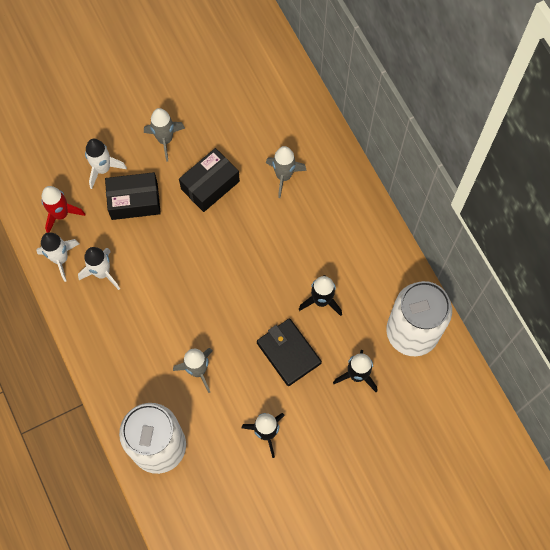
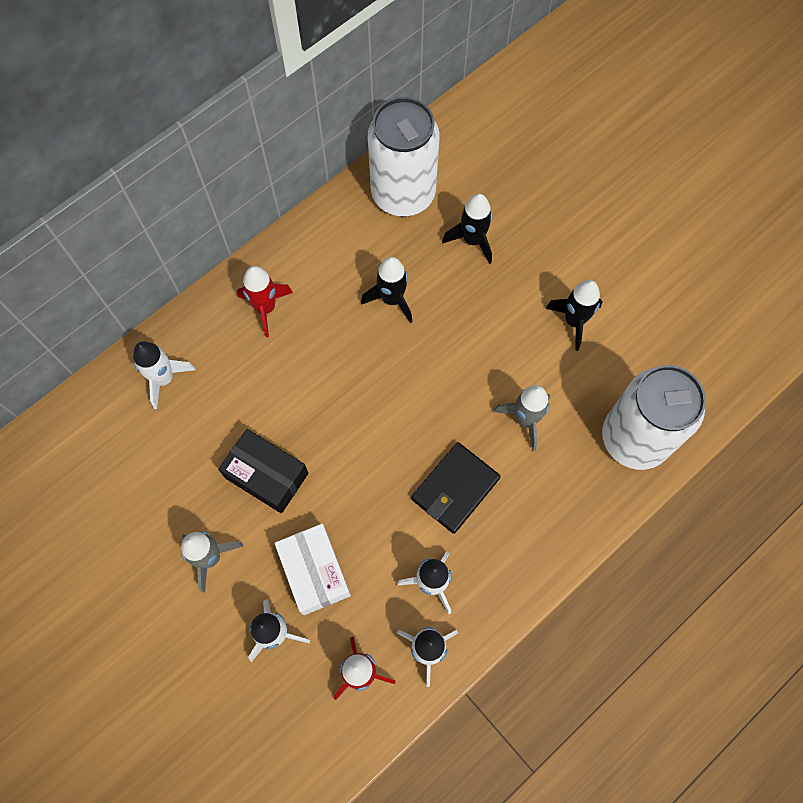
camera: 105 degrees left, 0 degrees up
(134, 201) = (314, 572): black box -> white box
(284, 176) = (232, 384): grey rocket -> none
(288, 353) = (469, 320): black wallet -> black wallet (455, 489)
(300, 133) = (164, 378): none -> white rocket
(338, 210) = (266, 308): none -> red rocket

